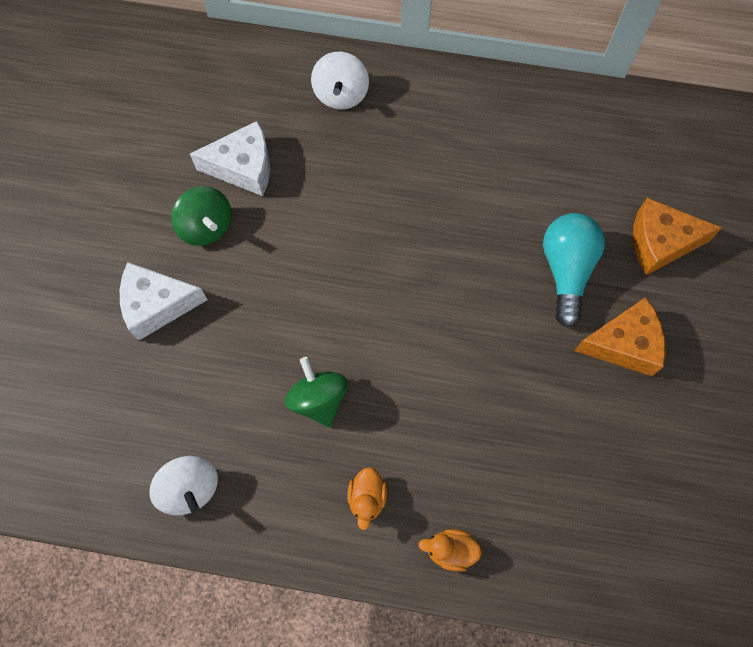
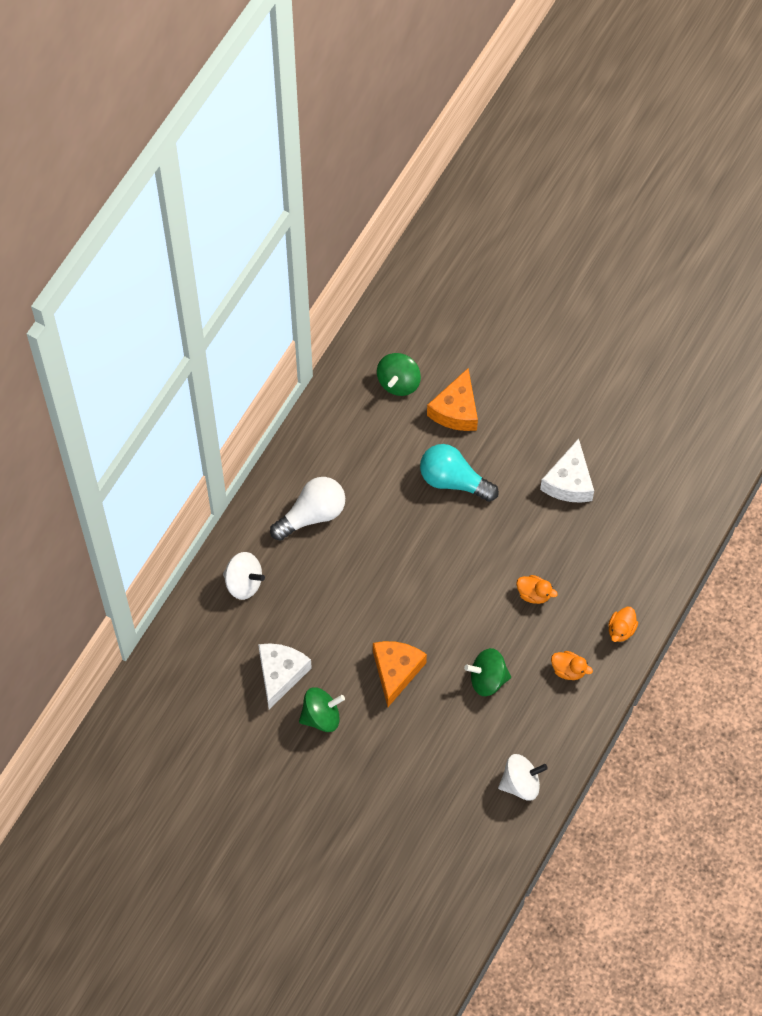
camera: 70 degrees left, 5 degrees down
(157, 305) = (373, 769): white cheese -> white cheese (569, 482)
(453, 134) = (312, 514): none -> white light bulb
(455, 418) = (534, 594): none -> orange duck
(623, 344) = (521, 466): orange cheese -> orange cheese (396, 671)
(663, 167) = (398, 382): none -> green spinning top

